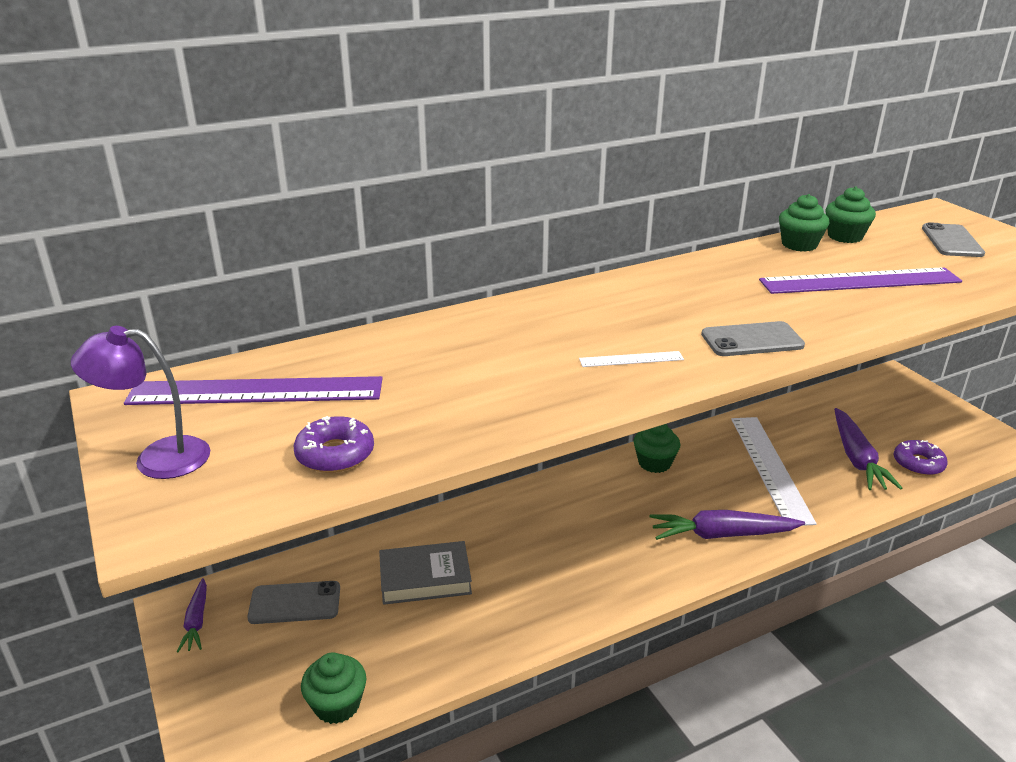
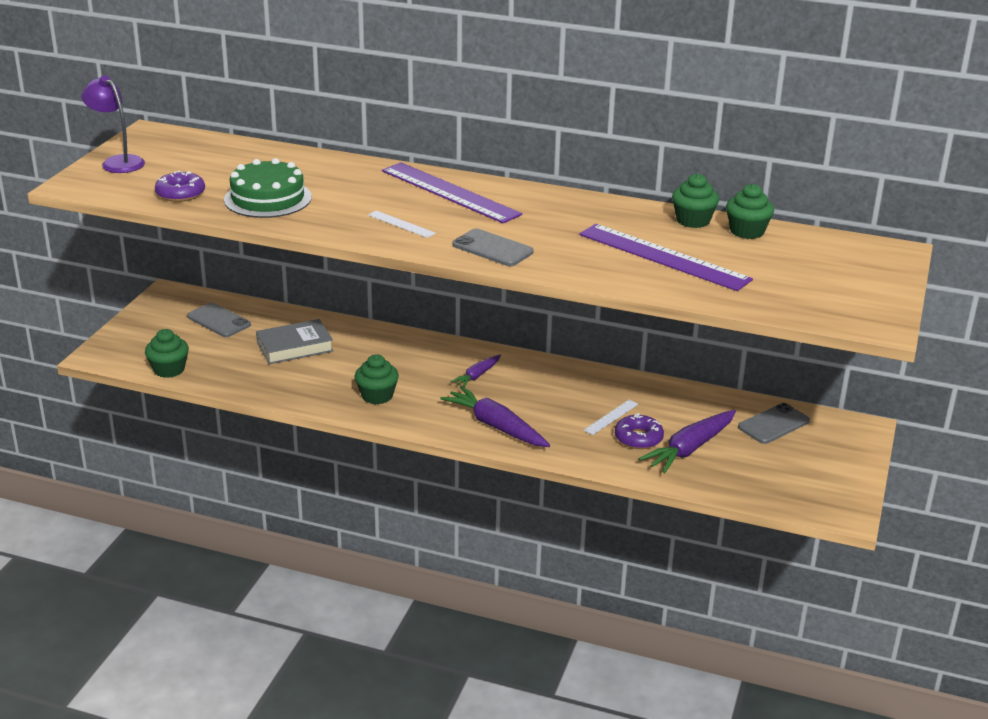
camera: 45 degrees right, 0 degrees up
(197, 621) = (167, 303): purple carrot -> purple carrot (477, 376)
(256, 391) = (204, 154): purple ruler -> purple ruler (450, 192)
(425, 578) = (295, 347): grey book -> grey book turned 60 degrees counterclockwise
(447, 404) = (268, 198): none -> green cake
(654, 463) = (537, 371): green cupcake -> green cupcake (377, 396)
(770, 468) = (611, 417): white ruler -> white ruler, size x0.44
(918, 464) = (731, 478): purple donut -> purple donut (638, 438)
(952, 241) = (826, 271): grey phone -> grey phone (773, 424)

